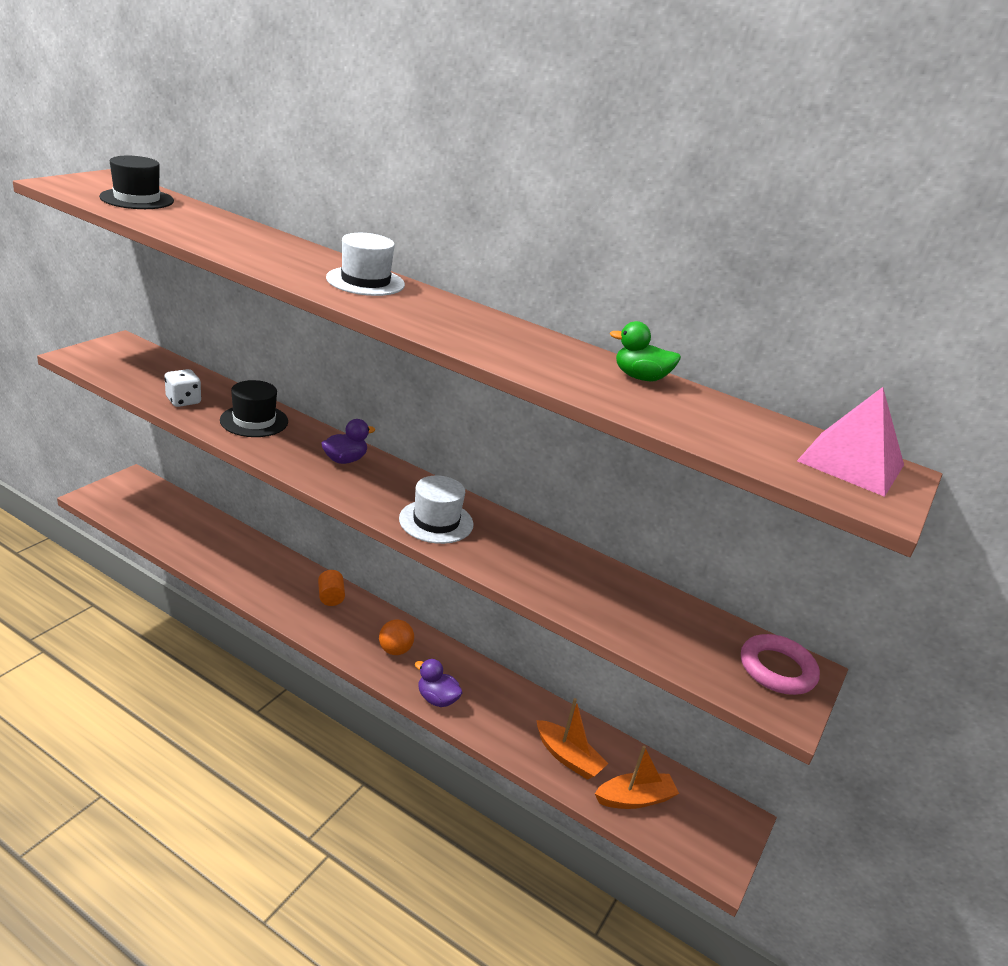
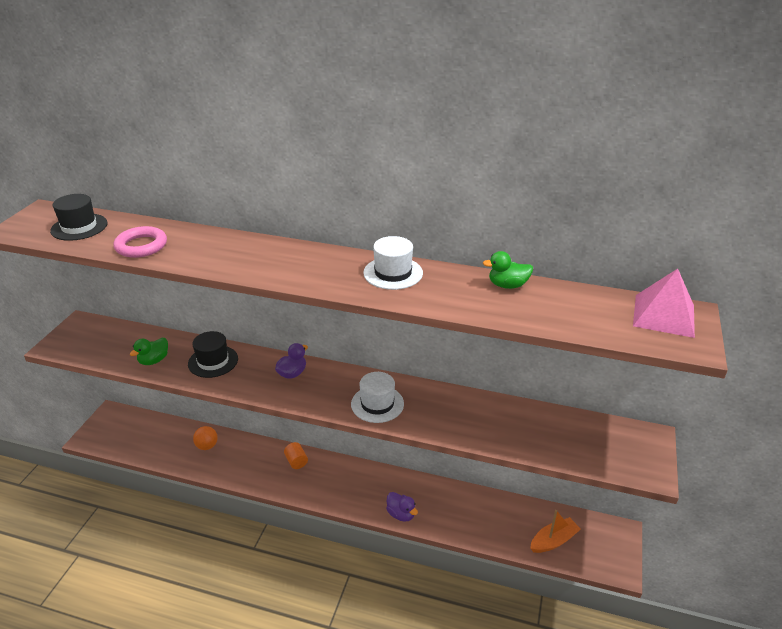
camera: 10 degrees left, 5 degrees up
(183, 401) = (154, 360): white dice -> green duck
(365, 281) = (287, 256): white hat -> white hat (393, 273)
(395, 650) = (358, 487): orange ball -> orange ball (207, 446)
(437, 699) = (401, 514): purple duck -> purple duck turned 150 degrees counterclockwise
(568, 757) = (501, 527): orange boat -> none
(777, 669) = (634, 443): pink ring -> pink ring (141, 246)

